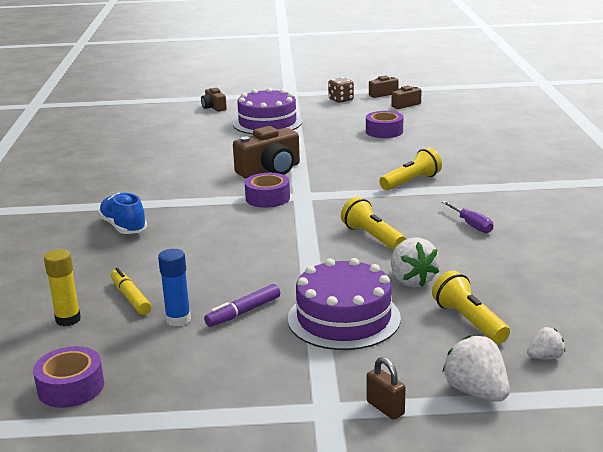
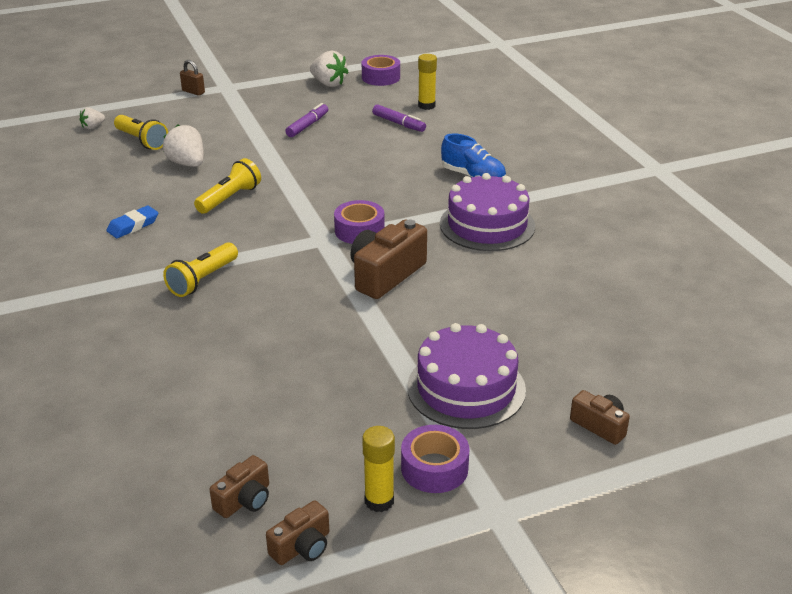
camera: 160 degrees right, 10 degrees up
(130, 298) = (398, 123): yellow marker -> purple marker
(178, 319) = (350, 115): blue glue stick -> none
(341, 100) = (379, 501): brown dice -> yellow glue stick
(344, 318) = (233, 131): purple cake -> purple cake (487, 225)
(372, 237) = (230, 198): yellow flashlight -> yellow flashlight turned 90 degrees counterclockwise
(384, 131) = (262, 392): purple tape -> purple tape (434, 468)
(471, 225) = (133, 226): purple screwdriver -> blue eraser
(476, 392) = (140, 105): white strawberry -> white strawberry (328, 84)

